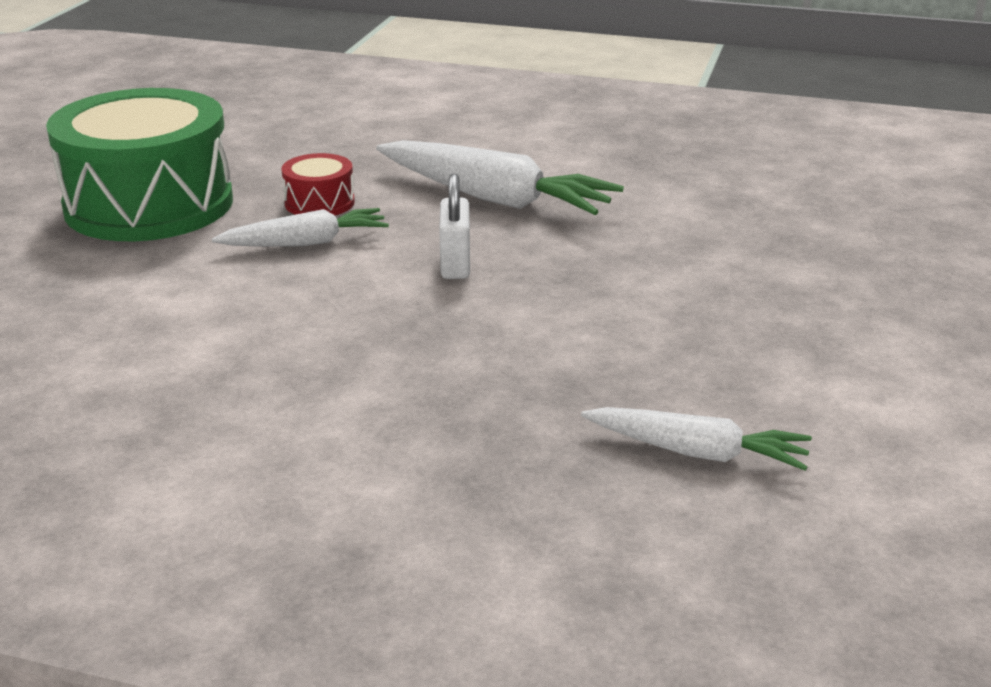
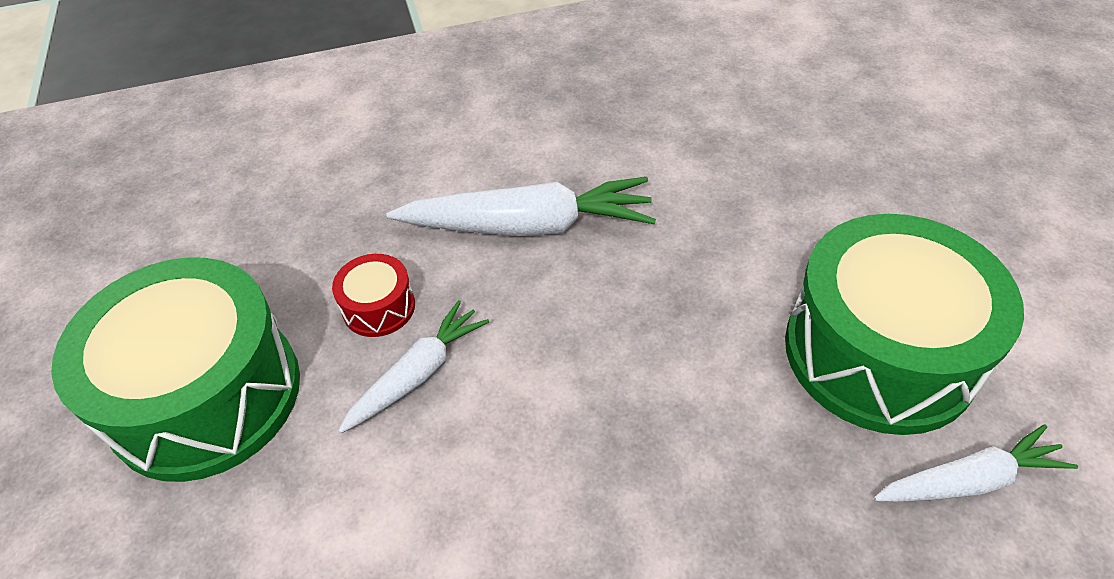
camera: 30 degrees left, 20 degrees up
(455, 264) = (576, 335): white padlock -> none
(718, 360) = (879, 352): none -> green drum

